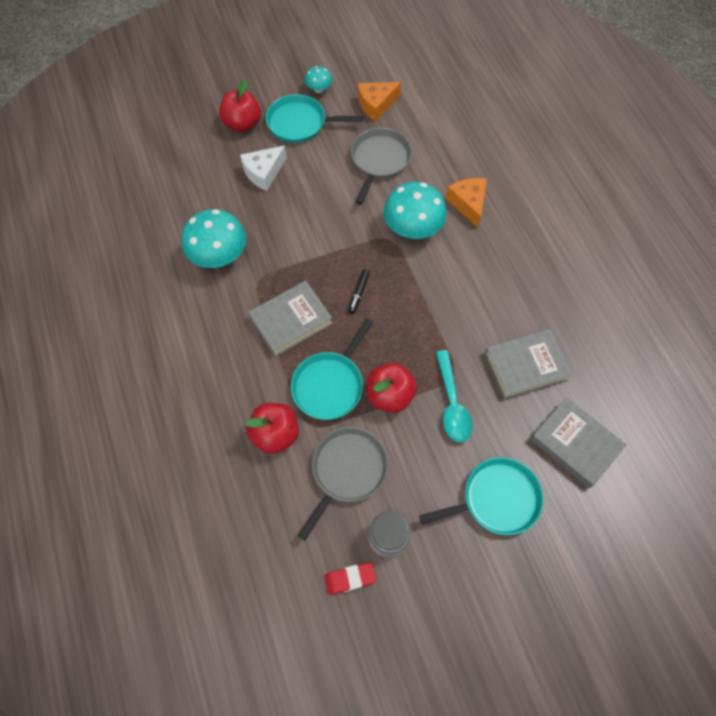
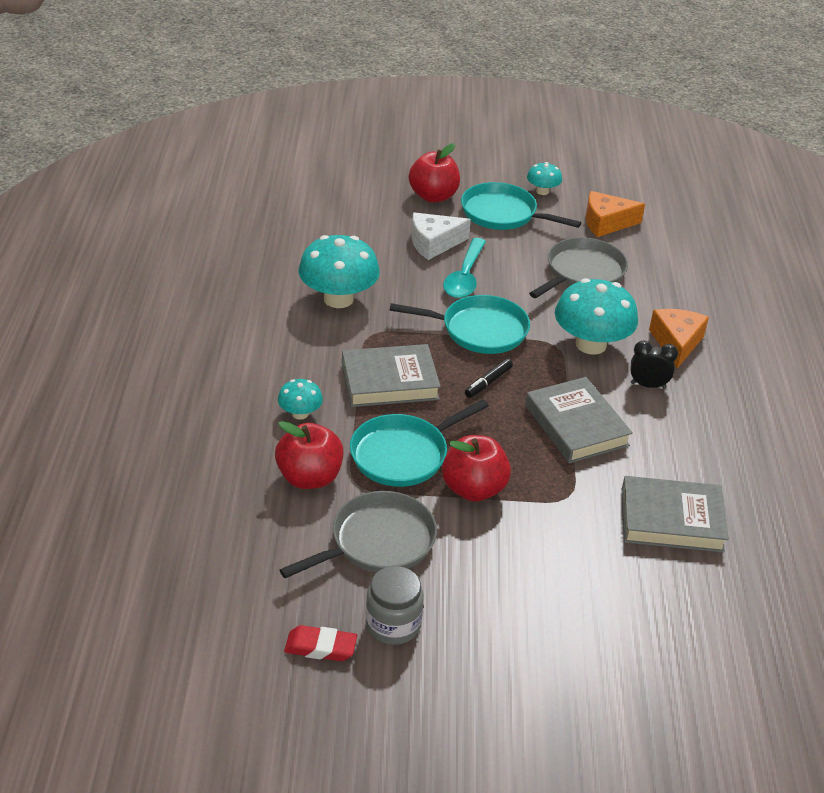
camera: 20 degrees right, 25 degrees down
(242, 378) = (300, 413): none -> turquoise mushroom
(452, 404) = (551, 524): turquoise spoon -> turquoise spoon (465, 277)
(465, 251) = (648, 385): none -> black clock
(496, 499) = (559, 638): turquoise pan -> turquoise pan (480, 330)
(575, 444) = (700, 621): grey book -> grey book (576, 425)

